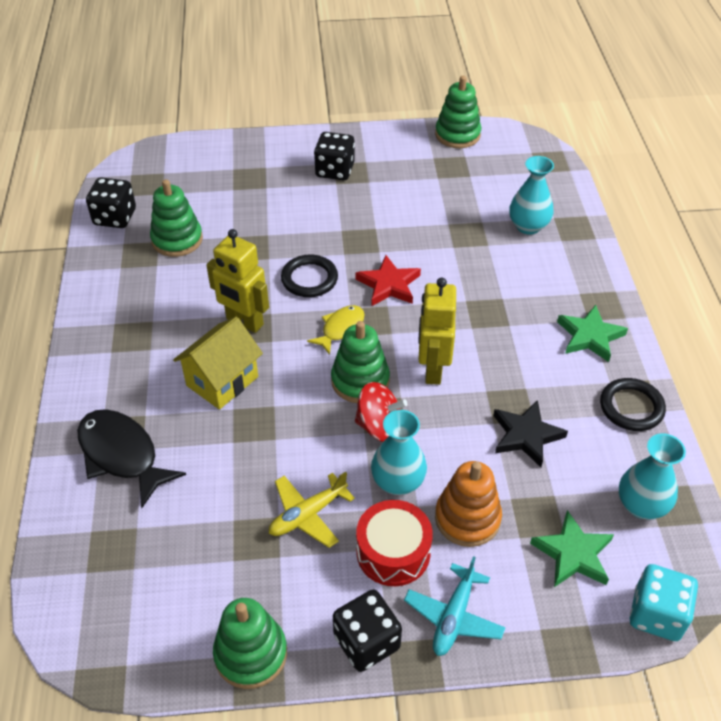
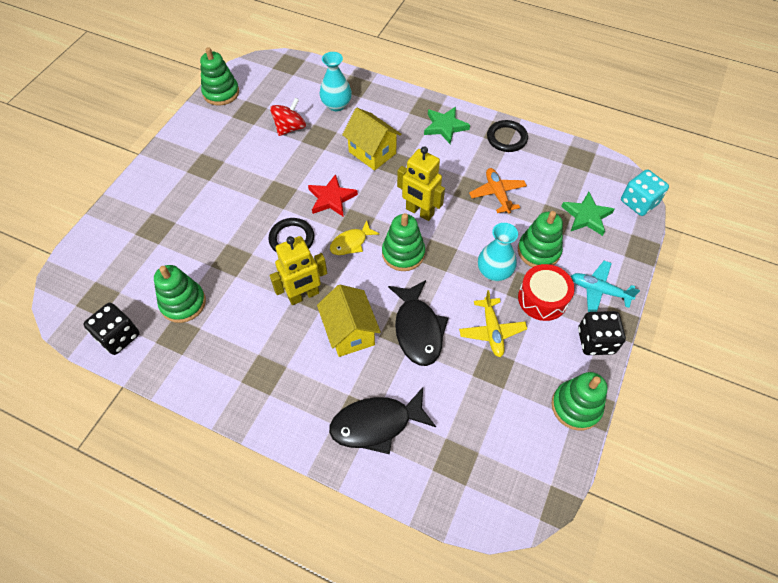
camera: 60 degrees left, 10 degrees up
(264, 440) = (418, 329): none -> black fish
(335, 170) = (195, 174): black dice -> none
(340, 329) = (351, 243): yellow fish -> yellow fish turned 105 degrees counterclockwise
(379, 426) = (446, 261): red spinning top -> red spinning top (290, 128)
(453, 616) = (599, 290): turquoise plane -> turquoise plane turned 150 degrees clockwise
(467, 518) = (538, 251): orange stacking toy -> green stacking toy
(485, 288) = (372, 152): none -> yellow house
(526, 435) = (497, 194): black star -> orange plane
(641, 505) = (572, 171): turquoise vase -> none

